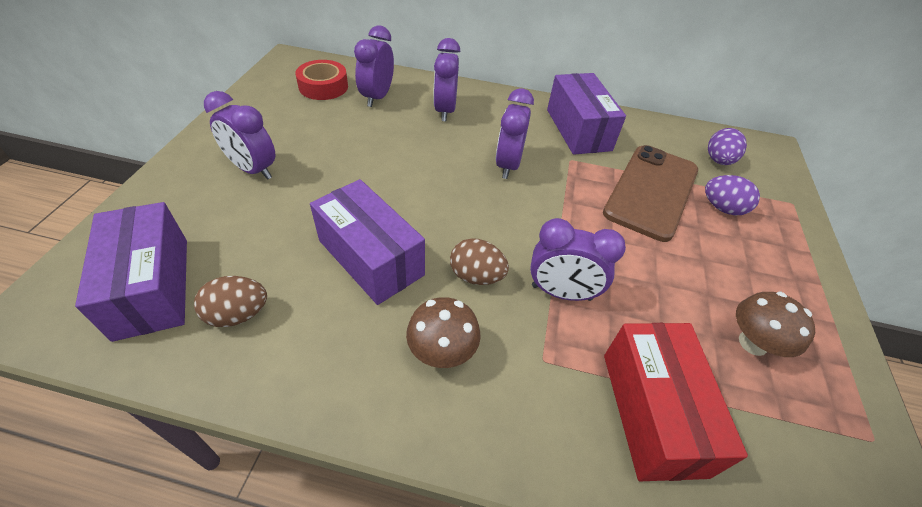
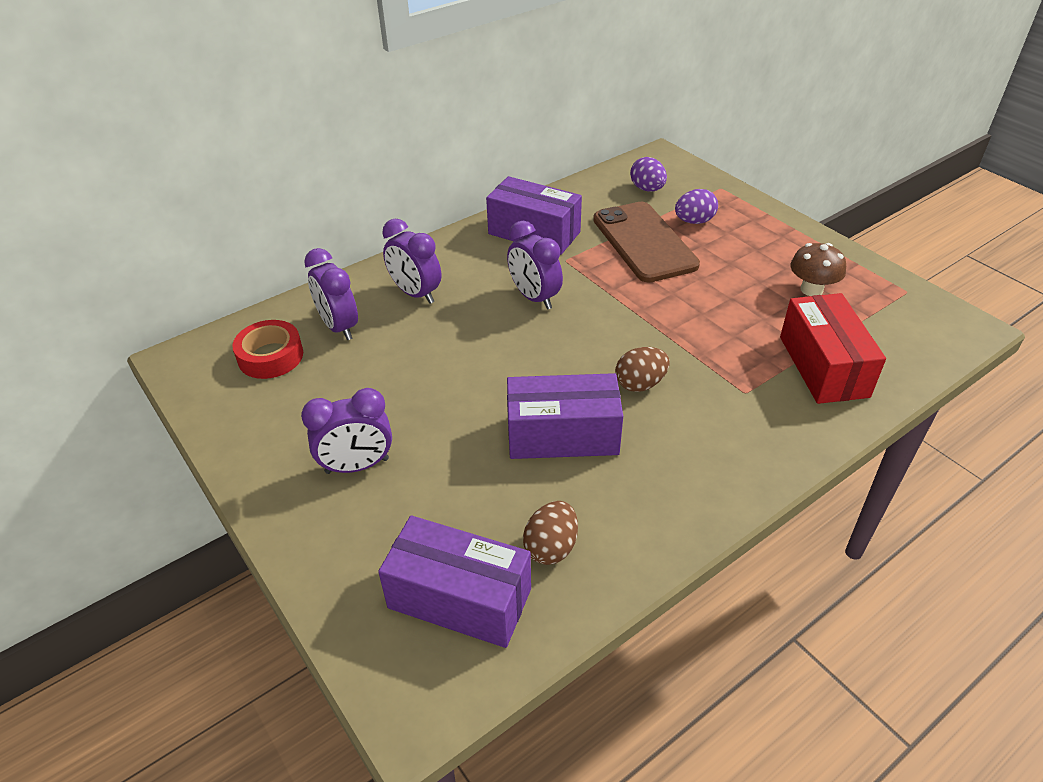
camera: 45 degrees left, 5 degrees down
(442, 352) = (695, 440): brown mushroom -> none
(561, 292) = (696, 349): purple clock -> none
(652, 412) = (823, 366): red box -> red box turned 45 degrees clockwise

